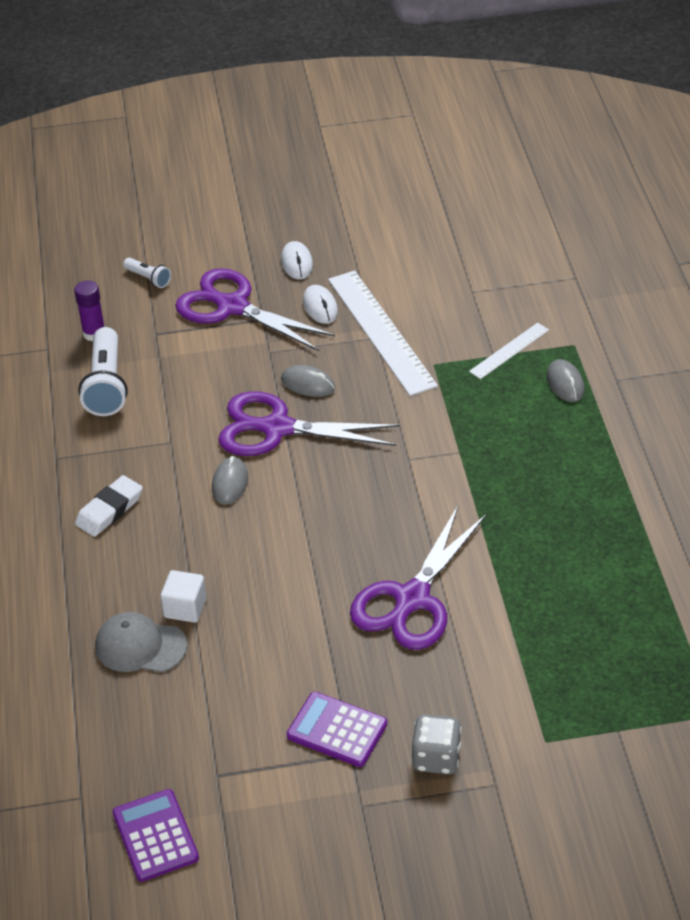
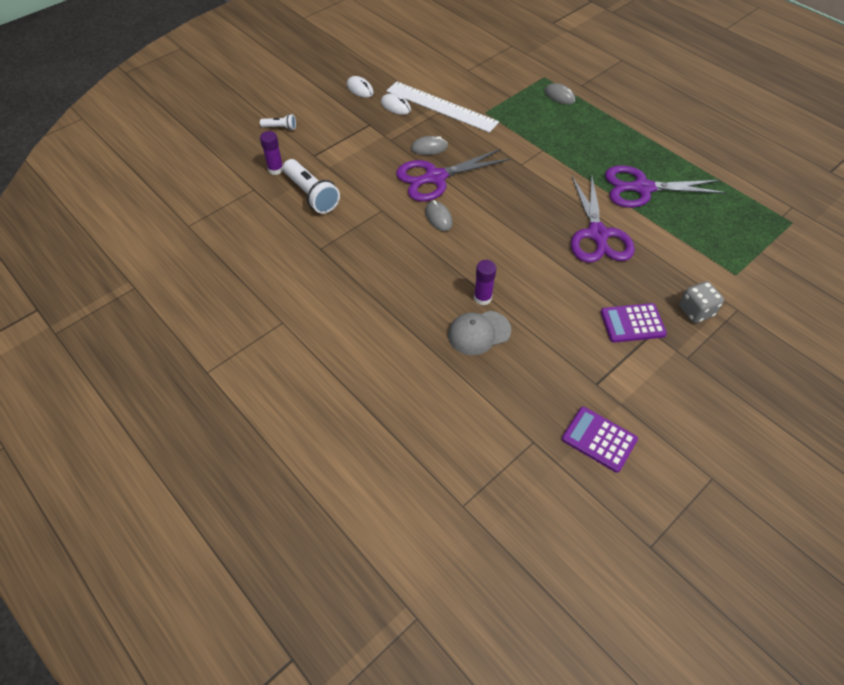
camera: 35 degrees left, 10 degrees up
(109, 510) = (383, 264): white eraser -> none
(185, 608) = (482, 298): white cube -> purple glue stick
(232, 306) = (345, 124): purple scissors -> purple scissors (642, 188)
(509, 350) = (516, 91): white ruler -> none

